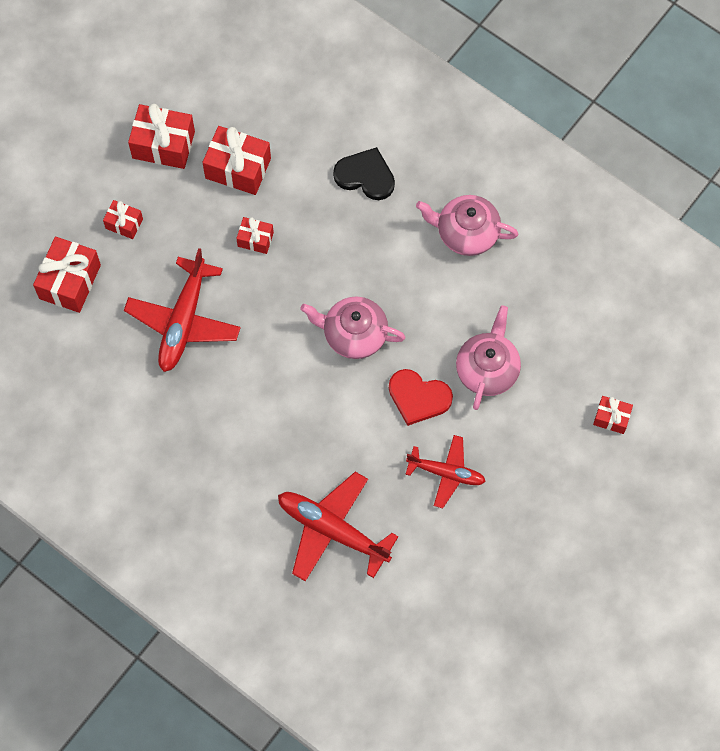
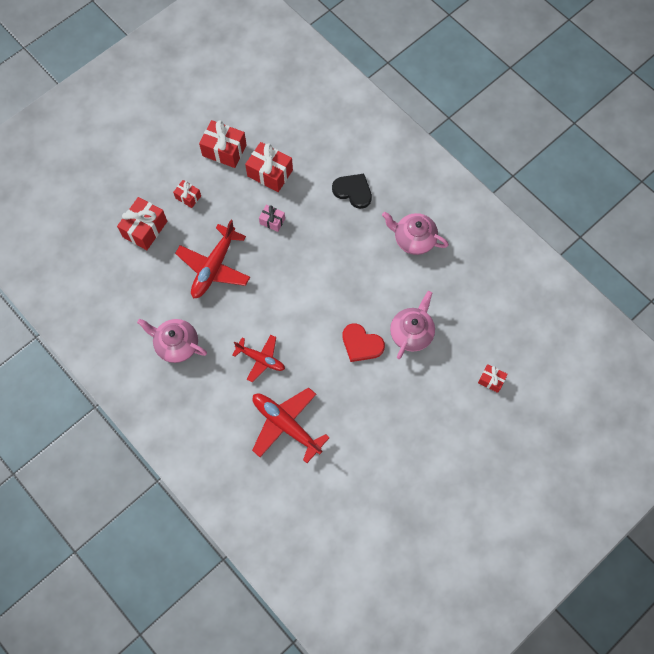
camera: 10 degrees right, 0 degrees up
(255, 239) = (272, 221): red gift -> pink gift
(354, 334) = (325, 294): pink teapot -> pink teapot (176, 344)
(446, 473) = (371, 399): red plane -> red plane (261, 359)

